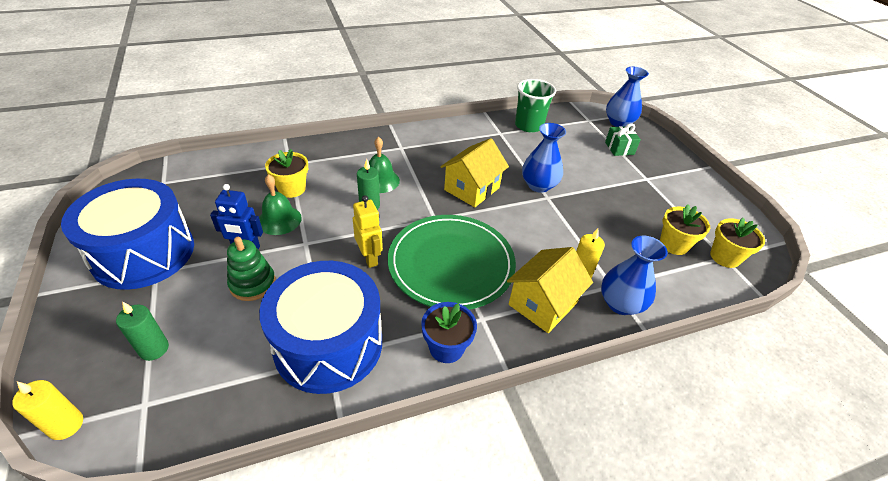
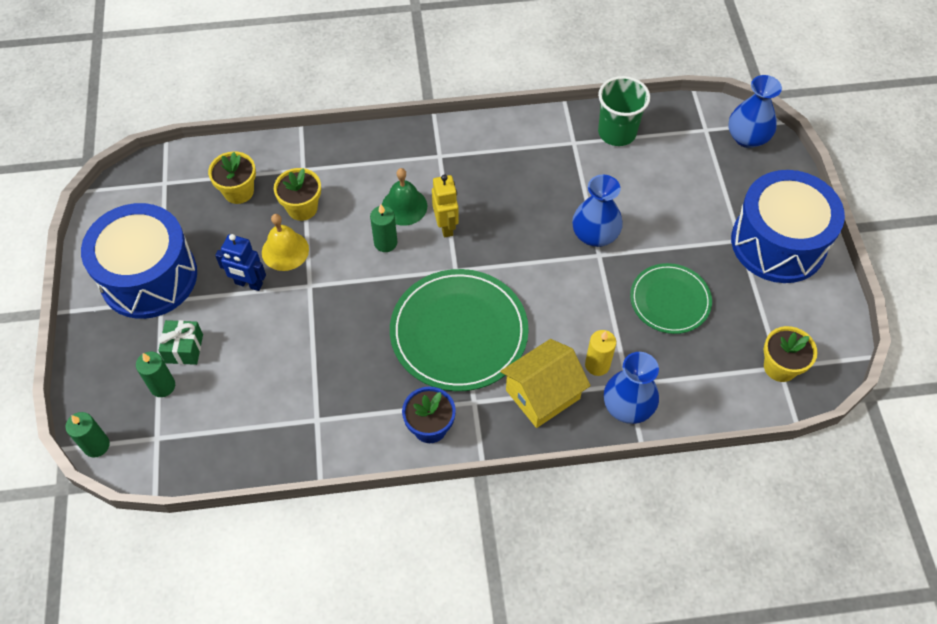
camera: 15 degrees right, 15 degrees up
(66, 425) = (96, 445): yellow candle -> green candle
(253, 284) = (253, 328): green stacking toy -> none
(279, 220) = (285, 251): green bell -> yellow bell
(328, 344) = (319, 406): blue drum -> blue drum (778, 243)
(370, 258) = (374, 313): yellow robot -> yellow robot (446, 226)
(472, 189) = (510, 231): yellow house -> none
(616, 221) = (670, 300): none -> green plate
(619, 148) = (726, 185): green gift -> green gift (184, 348)
(673, 244) = (726, 342): yellow flower pot -> yellow flower pot (238, 191)

